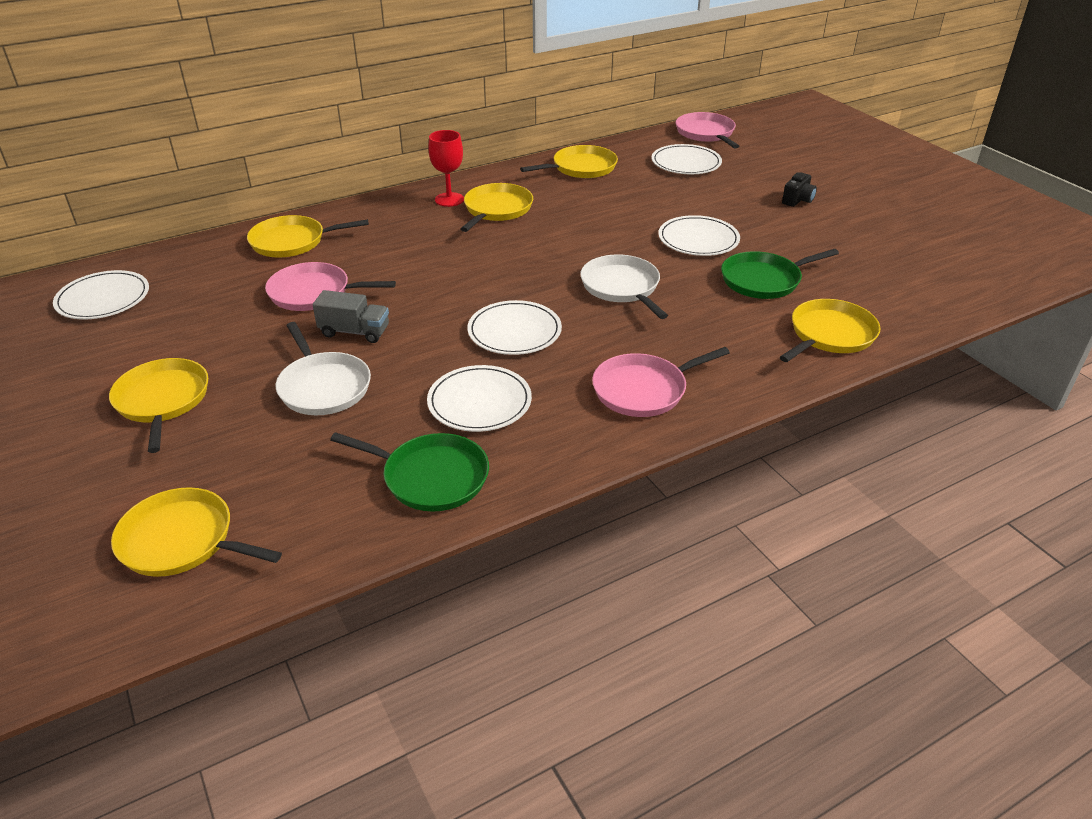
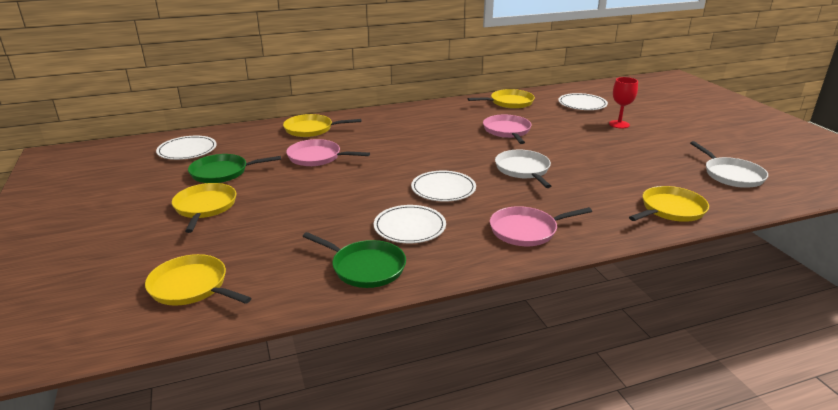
camera: 10 degrees right, 10 degrees down
(323, 386) = (308, 209): white pan -> white pan (731, 175)
(354, 332) = (337, 180): grey truck -> none
(449, 199) = (417, 114): red goblet -> red goblet (619, 124)
(496, 209) = (447, 121): yellow pan -> none
(698, 239) = (583, 147): white plate -> none
(706, 133) = (599, 89): pink pan -> pink pan (507, 131)
(764, 280) = (626, 173): green pan -> green pan (222, 172)
(797, 200) = (659, 130): black camera -> none

